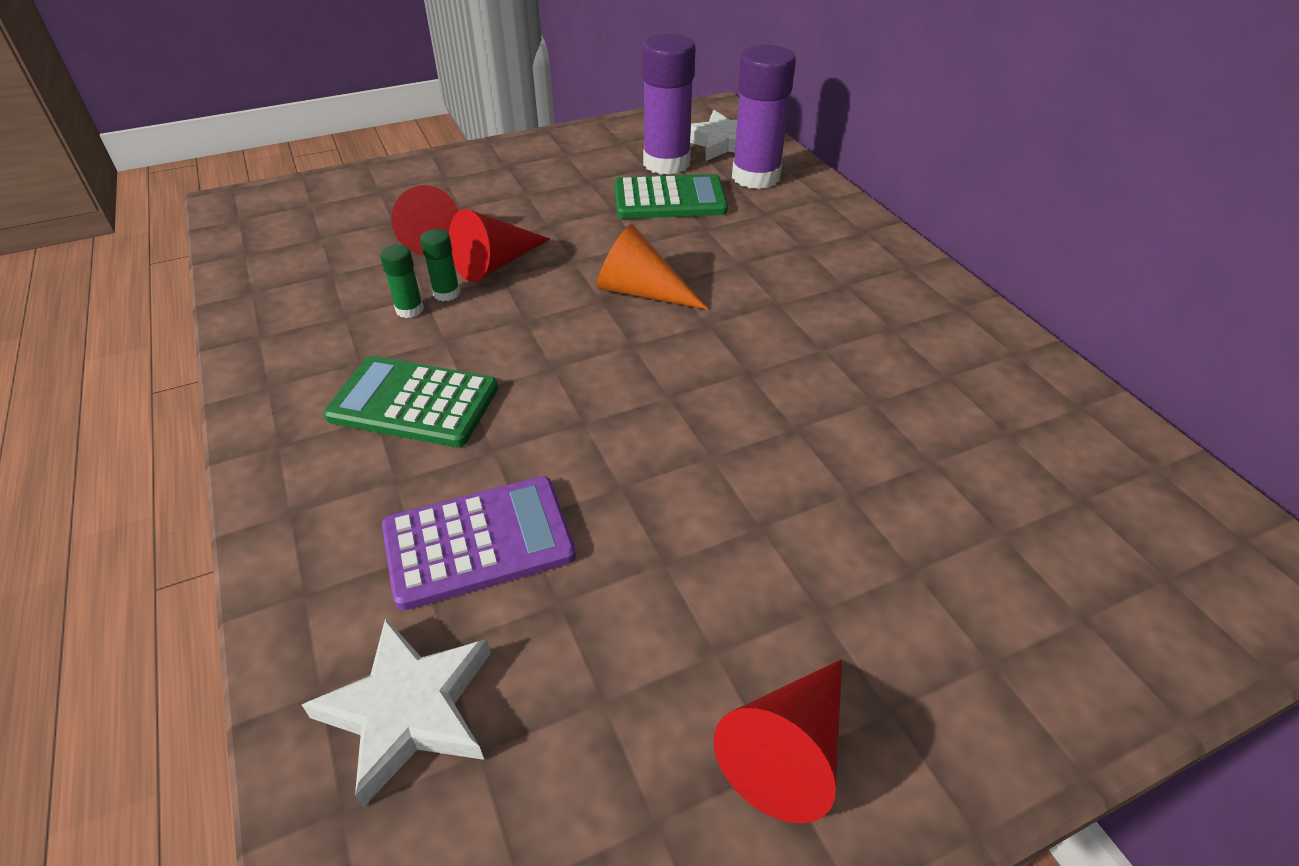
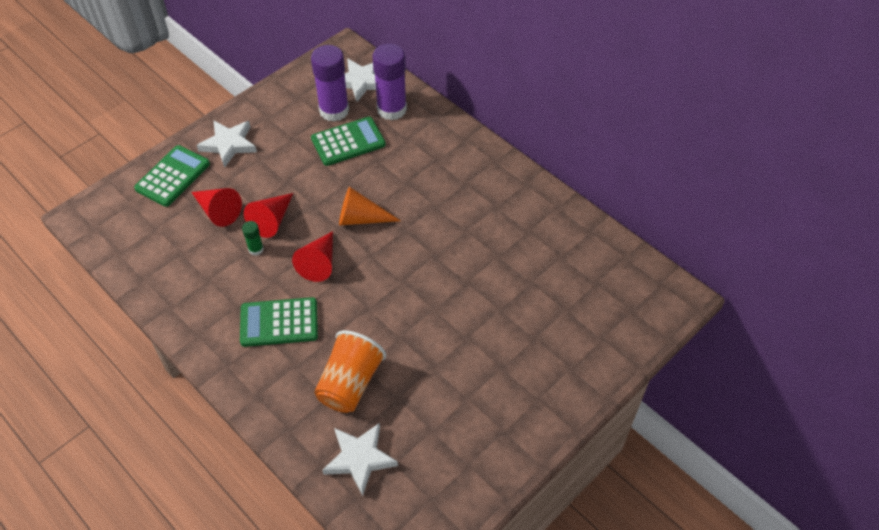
camera: 20 degrees left, 10 degrees up
(390, 187) = (173, 176): none -> green calculator
(409, 309) = (242, 266): green glue stick -> none
(478, 542) = (350, 383): purple calculator -> orange cup
(492, 170) = (229, 144): none -> white star
(788, 750) = (505, 425): red cone -> red cone (319, 263)

